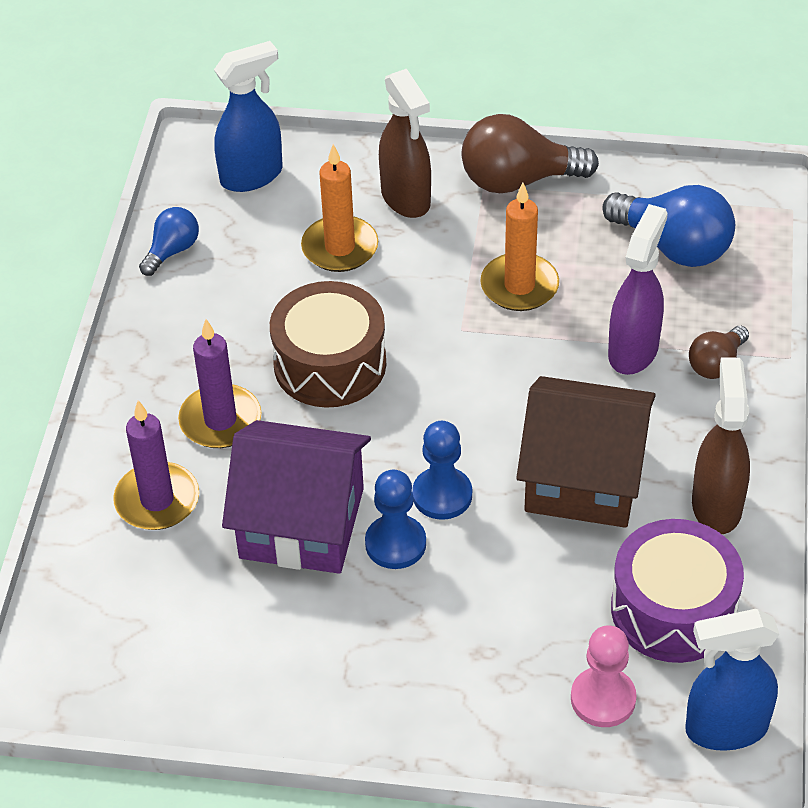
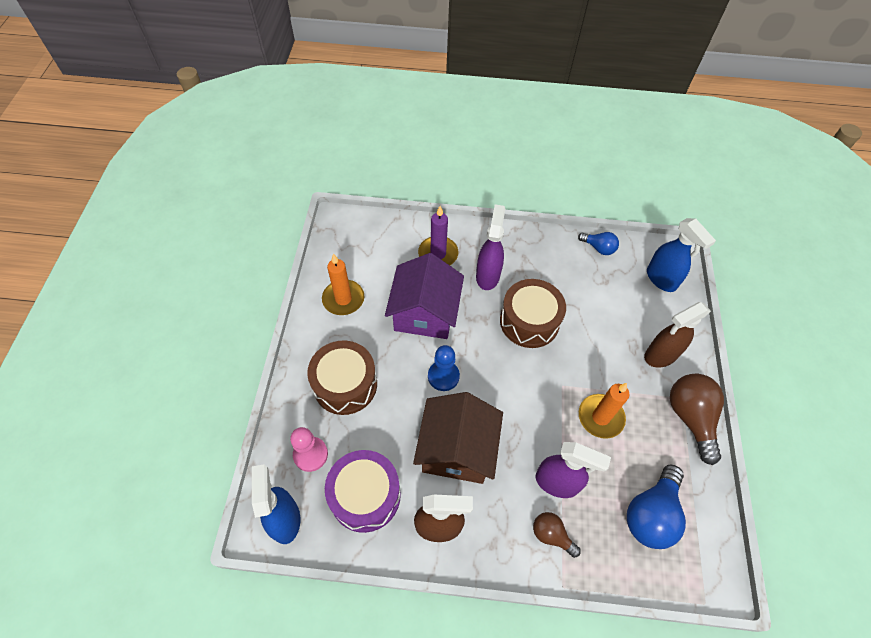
camera: 85 degrees right, 10 degrees up
(220, 420) = (488, 275): purple candle -> purple spray bottle
(340, 248) = (615, 323): orange candle -> orange candle (343, 299)
(395, 544) = (412, 355): blue pawn -> none
(458, 651) = (345, 384): none -> brown drum

